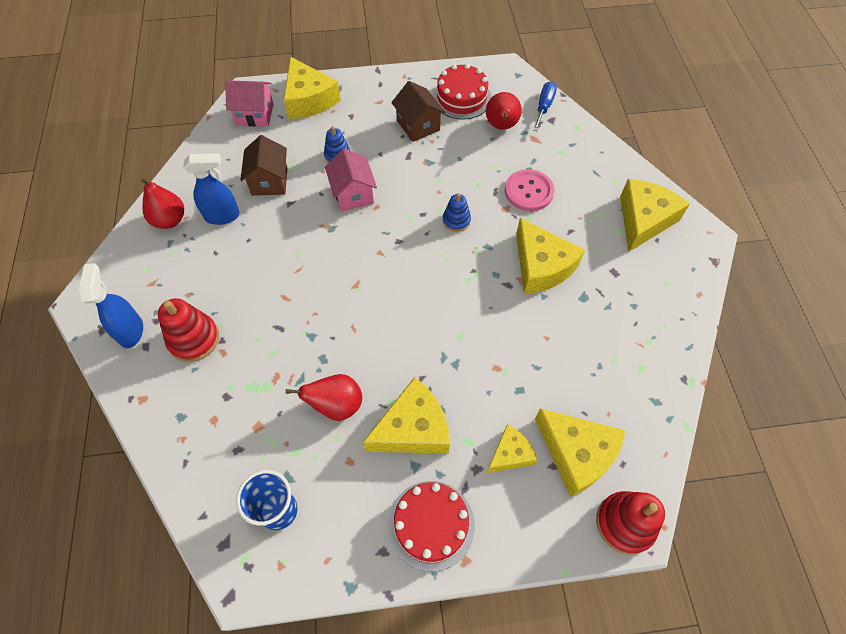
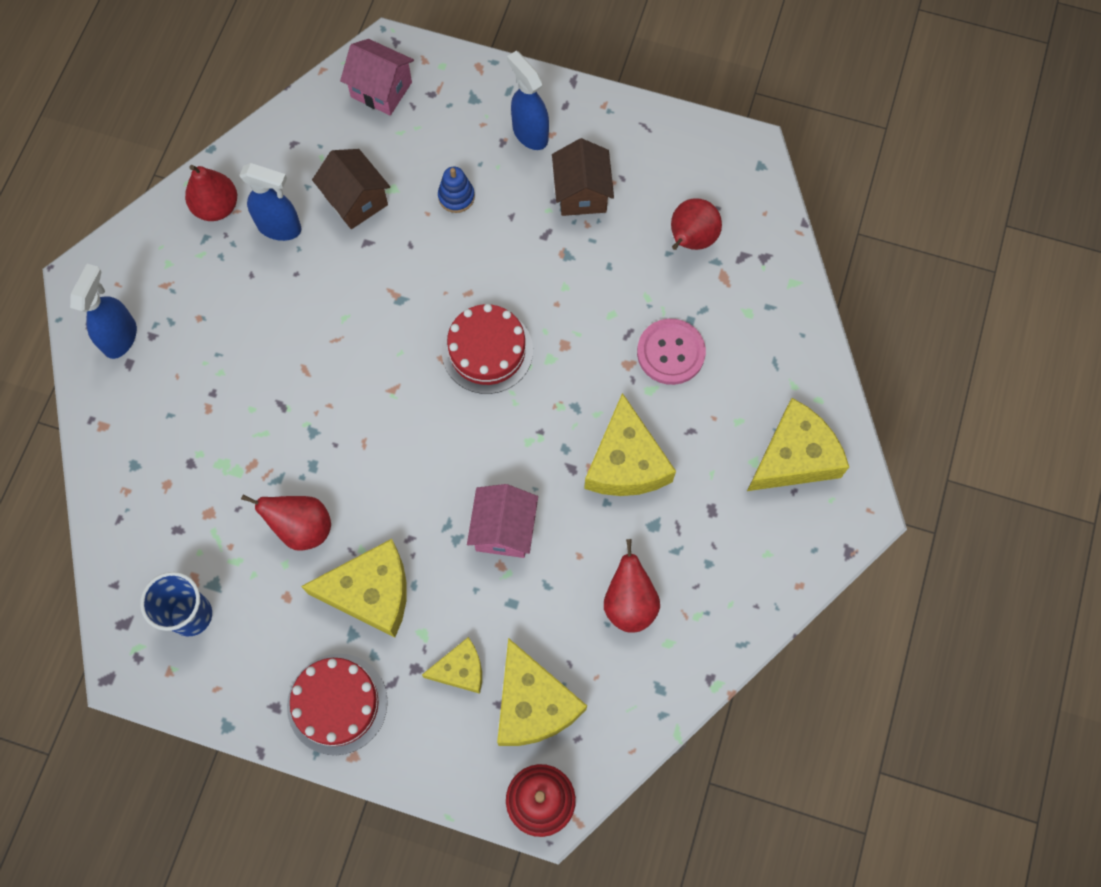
camera: 25 degrees right, 10 degrees up
(194, 339) = (183, 378): red stacking toy -> none
(269, 181) = (356, 200): brown house -> brown house turned 60 degrees counterclockwise
(309, 100) = (460, 94): yellow cheese -> none
(353, 194) = (448, 262): pink house -> pink house (504, 529)
(366, 105) = (530, 133): none -> blue spray bottle
(456, 220) = (556, 354): blue stacking toy -> none
(461, 97) = (663, 172): red cake -> red cake (487, 350)
(544, 107) = (766, 232): blue screwdriver -> none
(599, 353) = (629, 603): none -> red pear

